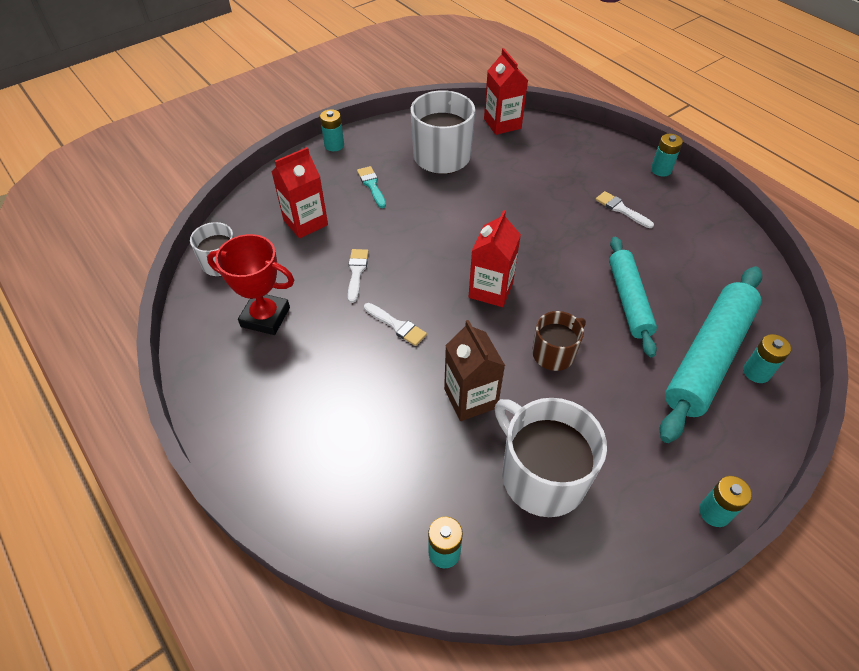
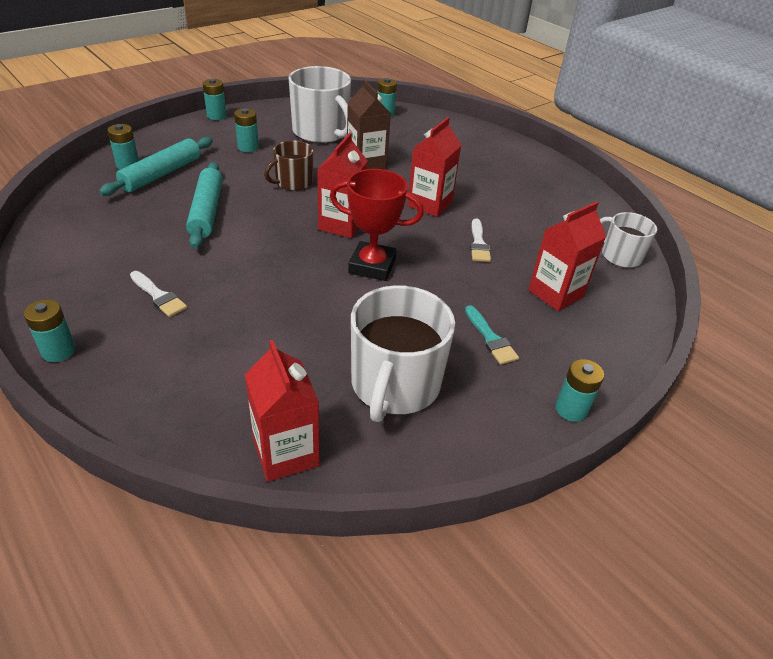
camera: 175 degrees right, 10 degrees down
(265, 317) = (549, 214): red trophy -> red trophy (372, 266)
(397, 325) = (429, 204): white brush -> red carton
(632, 424) = (248, 147): none -> turquoise battery
(708, 358) = (162, 174): turquoise rolling pin -> turquoise rolling pin, size x0.66

